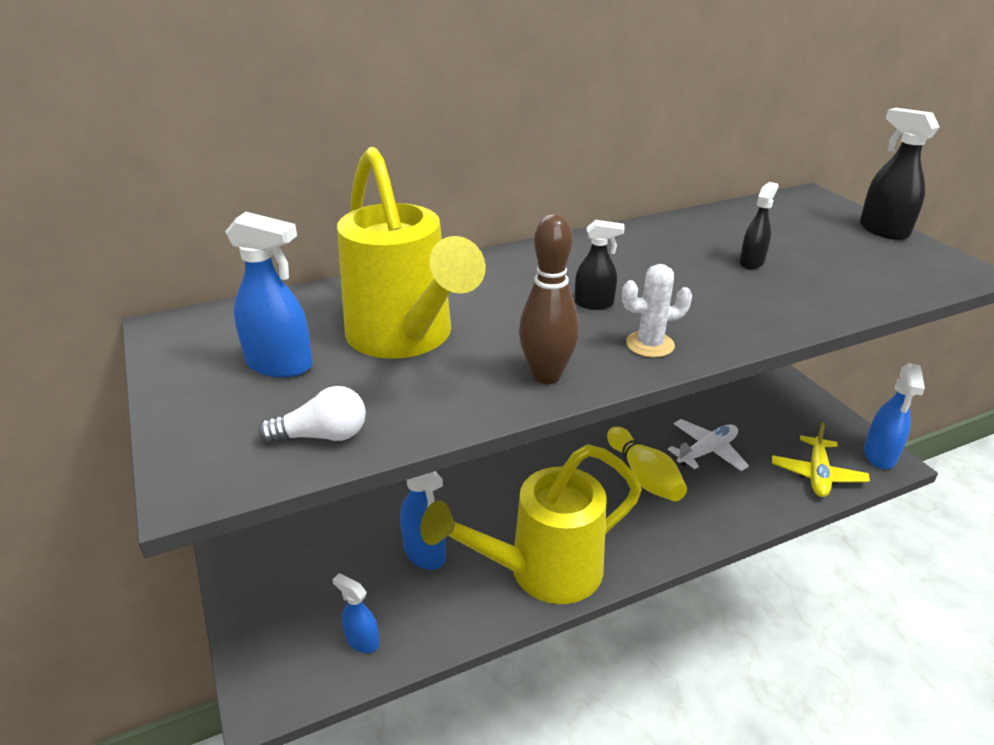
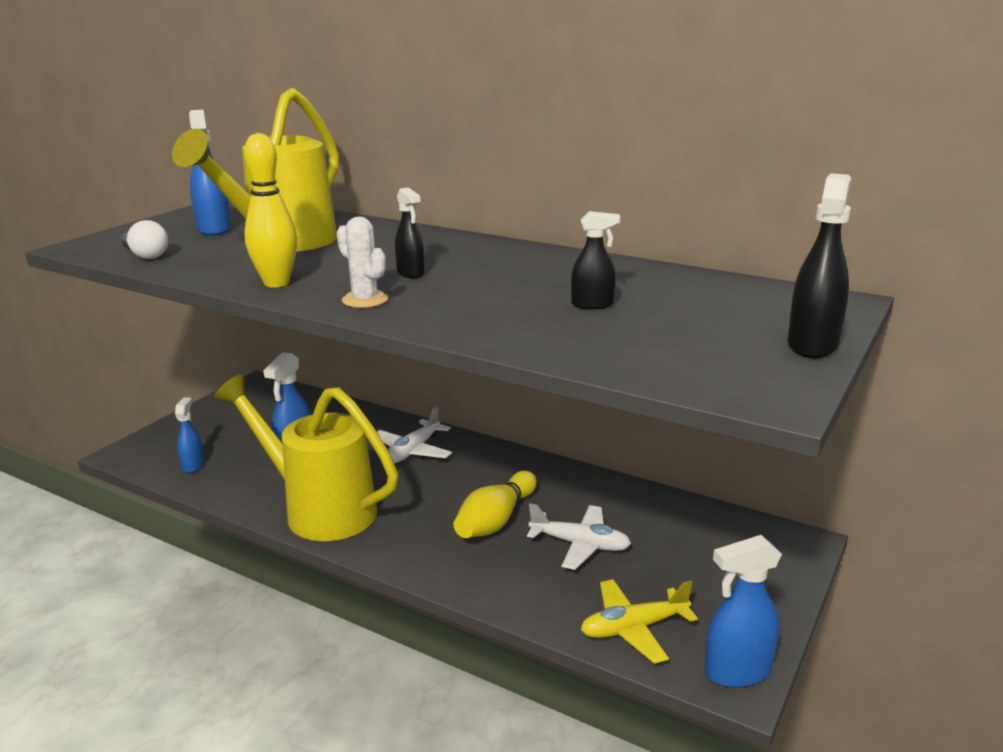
camera: 55 degrees right, 10 degrees down
(494, 475) = (413, 451): none -> white plane
(546, 375) = (276, 283): brown bowling pin -> yellow bowling pin

